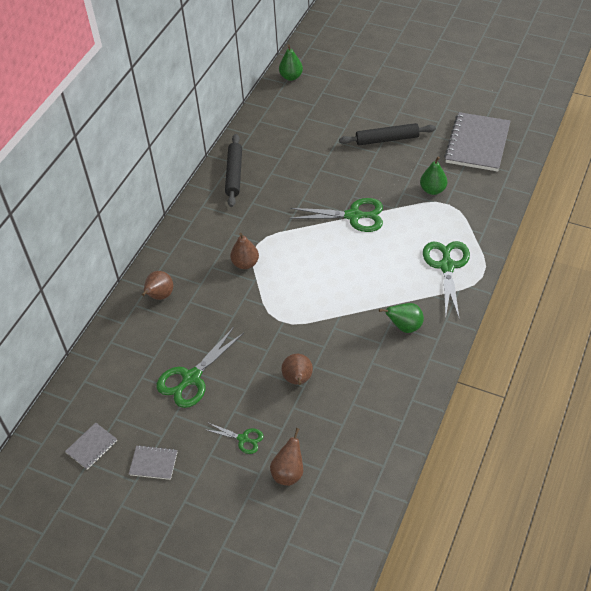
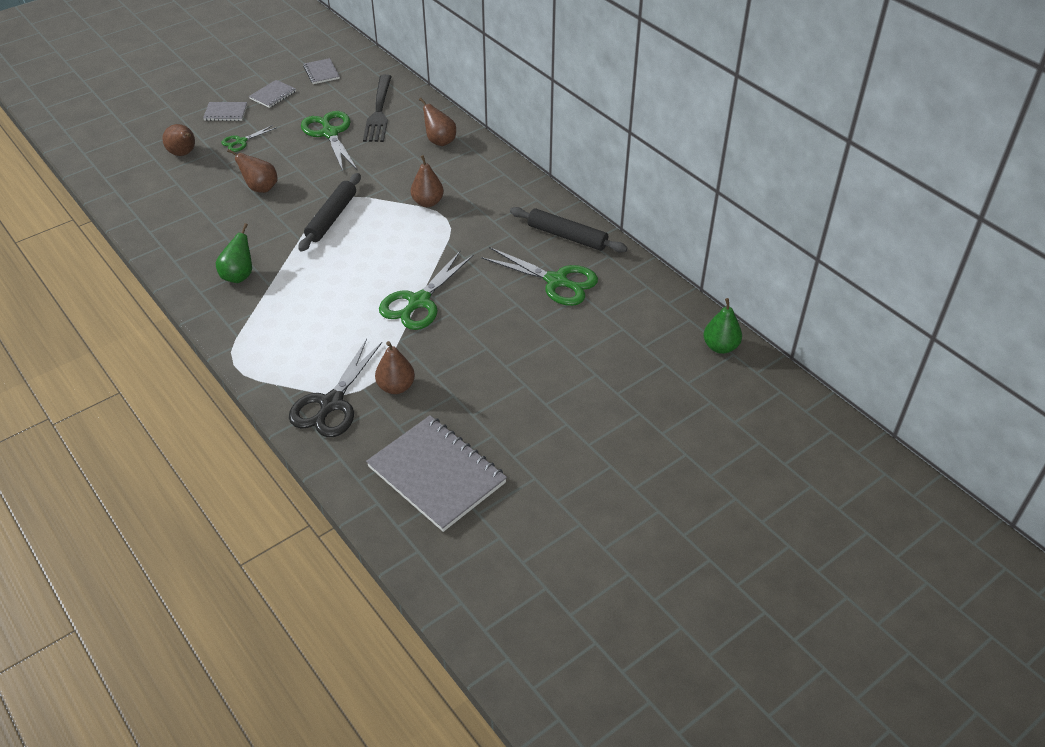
camera: 115 degrees right, 5 degrees down
(137, 361) = (379, 112): none -> black fork
(205, 484) = (226, 113): none -> grey notebook
(387, 139) = (521, 386): black rolling pin -> black rolling pin (332, 218)
(432, 190) = (396, 387): green pear -> brown pear
(447, 266) = (276, 342): green scissors -> green scissors (556, 281)
(470, 211) = (331, 403): none -> black scissors

